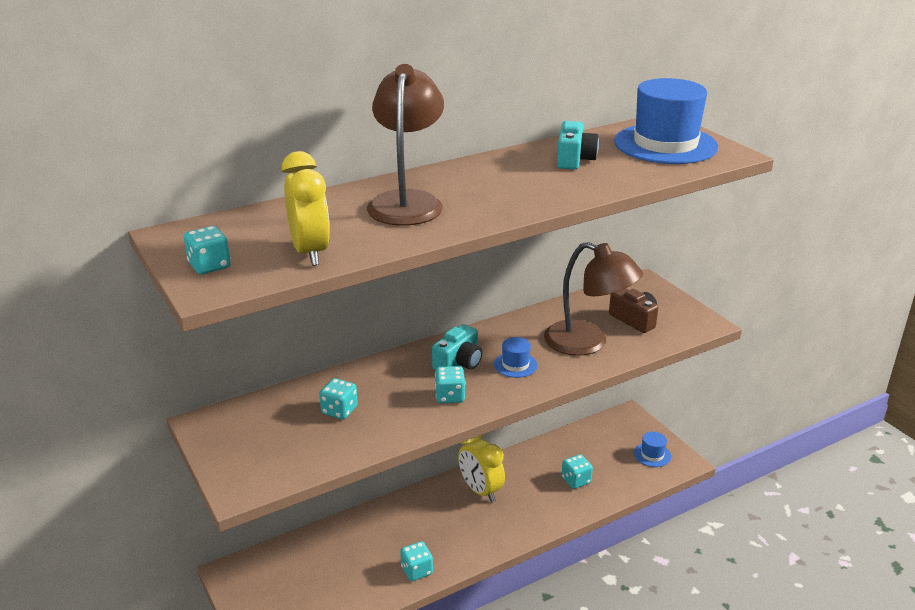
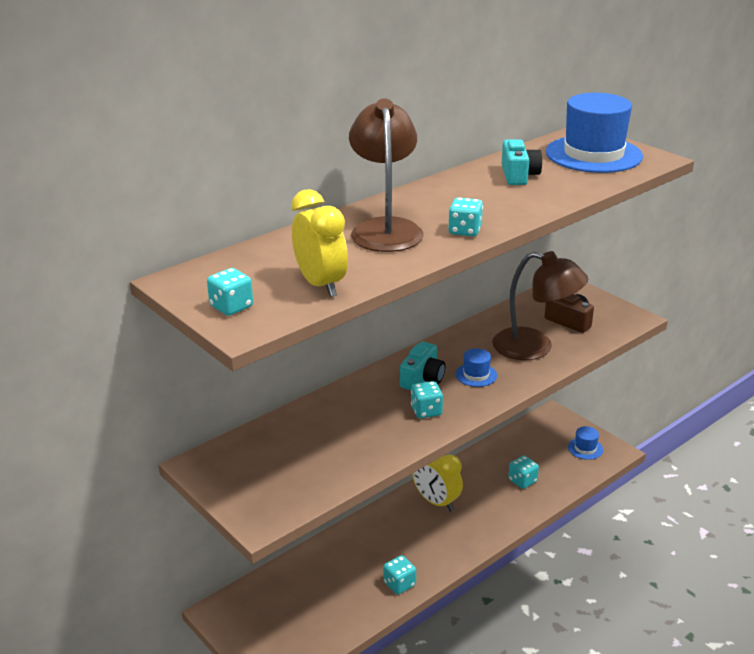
camera: 10 degrees left, 0 degrees up
(339, 410) = (326, 436): turquoise dice -> turquoise dice (465, 231)

